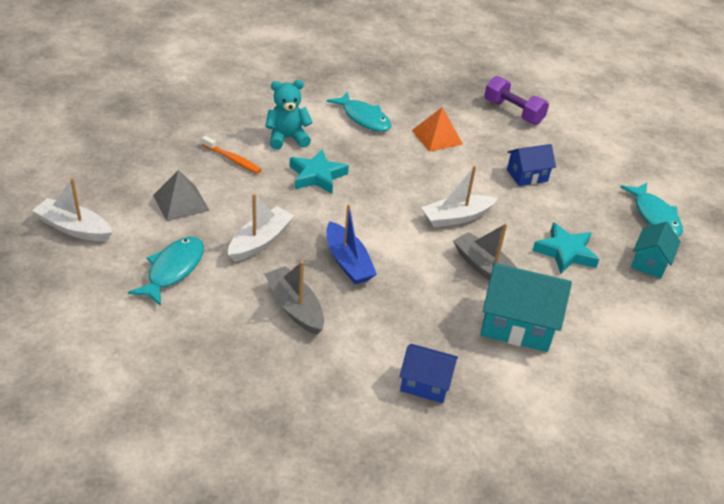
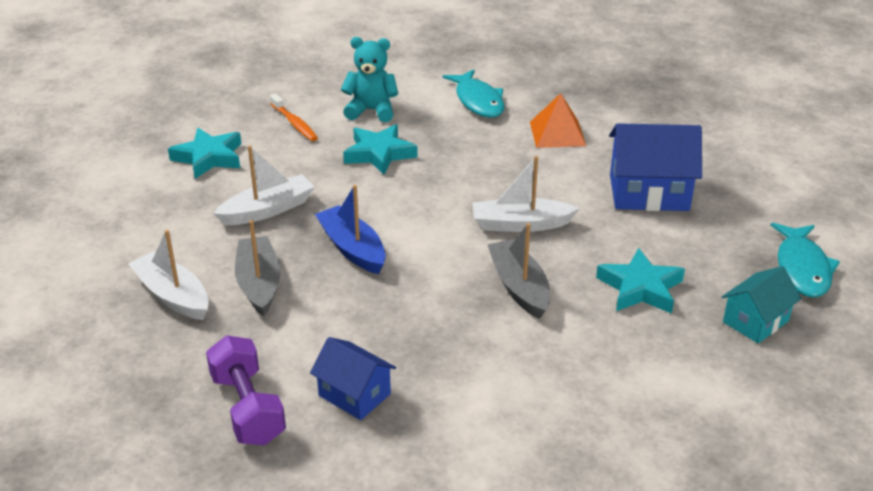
camera: 25 degrees right, 5 degrees down
(74, 228) = (84, 165): white boat -> white boat (173, 296)
(173, 270) = (155, 222): turquoise fish -> none
(181, 202) = (209, 157): grey pyramid -> turquoise star
(348, 262) = (352, 249): blue boat -> blue boat turned 150 degrees clockwise
(513, 112) = (680, 119): purple dumbbell -> purple dumbbell (247, 408)
(517, 324) = (516, 356): turquoise house -> none
(527, 175) = (649, 193): blue house -> blue house, size x1.65

